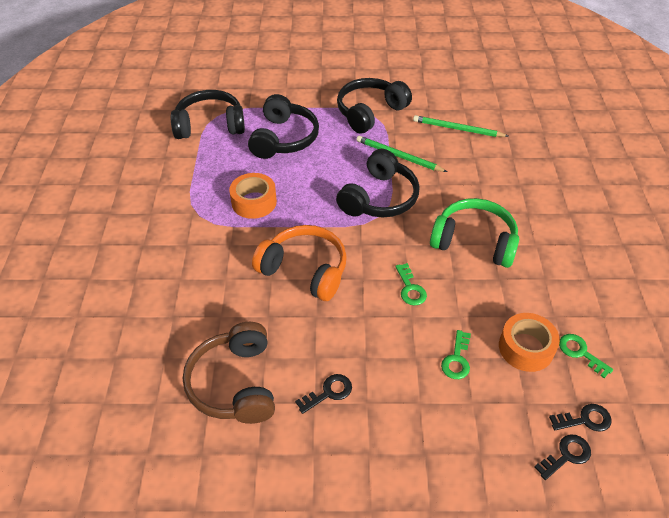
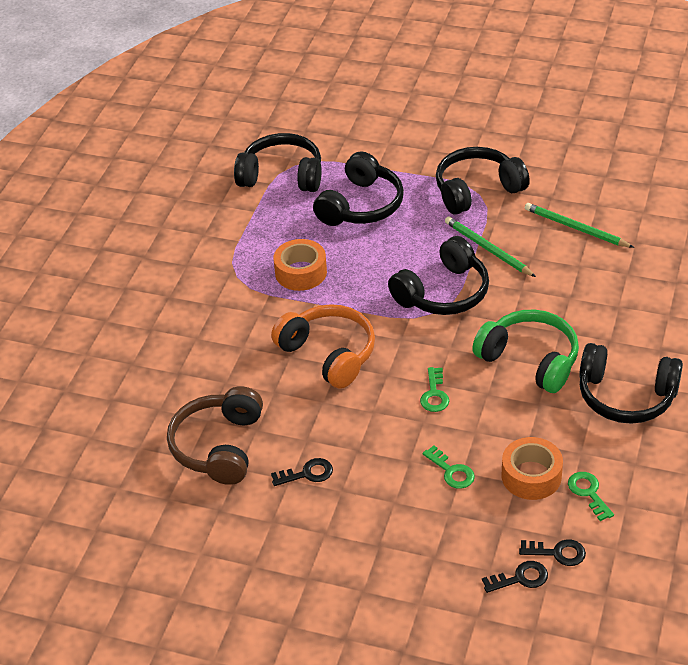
camera: 20 degrees right, 5 degrees down
(457, 359) = (451, 471): green key -> green key turned 75 degrees counterclockwise
(564, 257) = (626, 396): none -> black headphones

